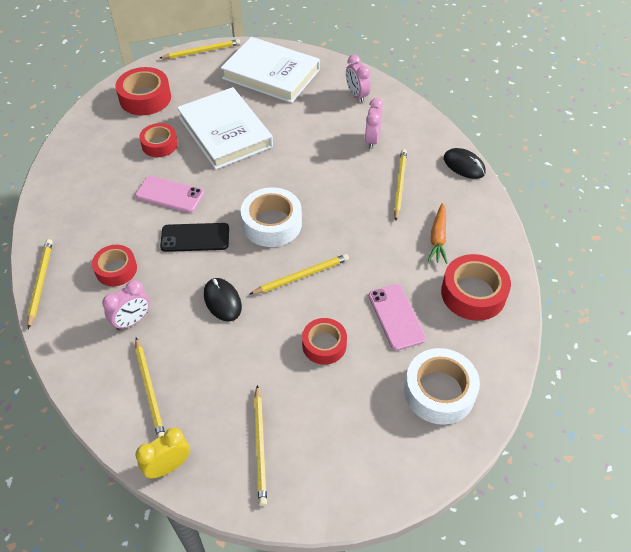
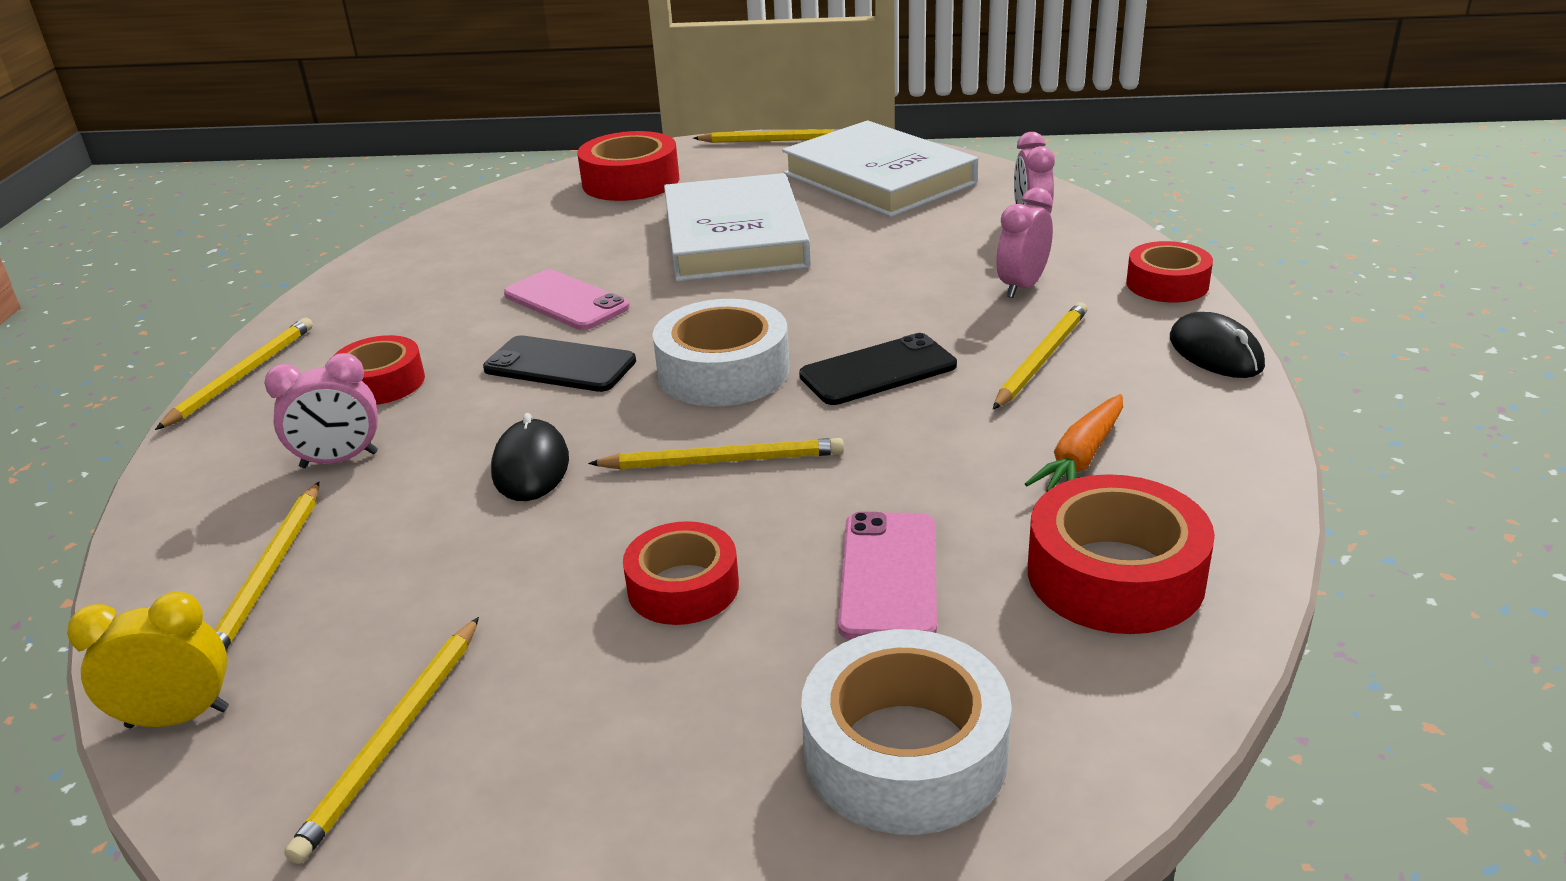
camera: 25 degrees right, 20 degrees down
(159, 145) = (605, 238): red tape -> red tape (1167, 284)
(337, 207) = (878, 371): none -> black phone

